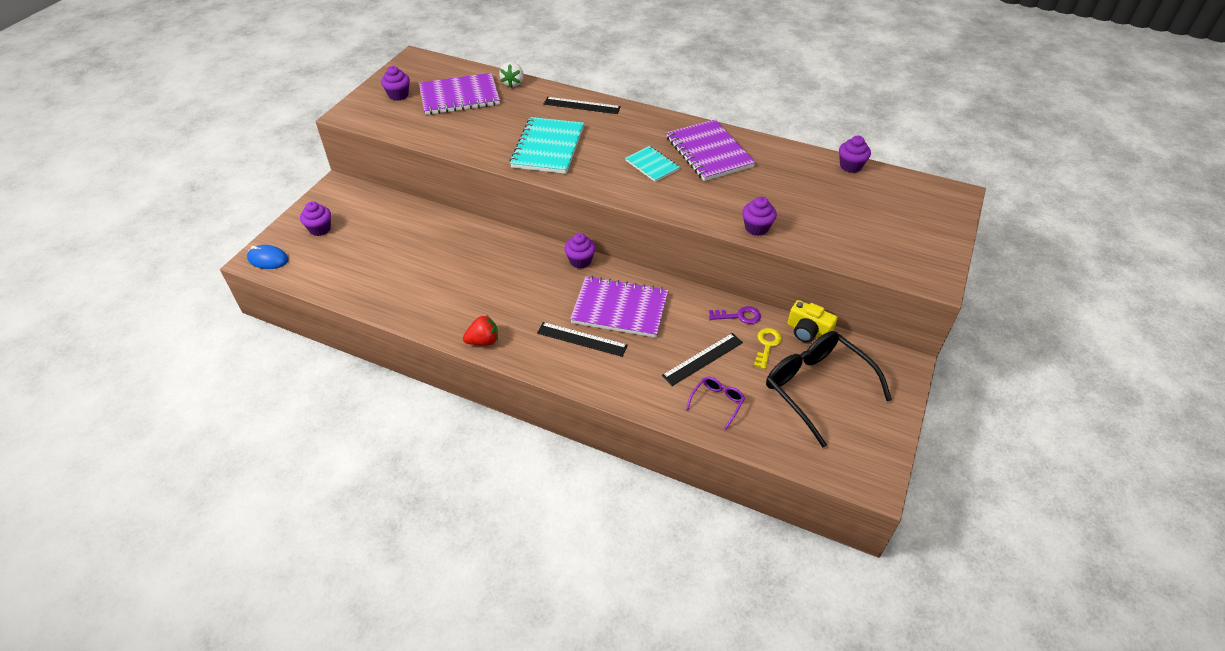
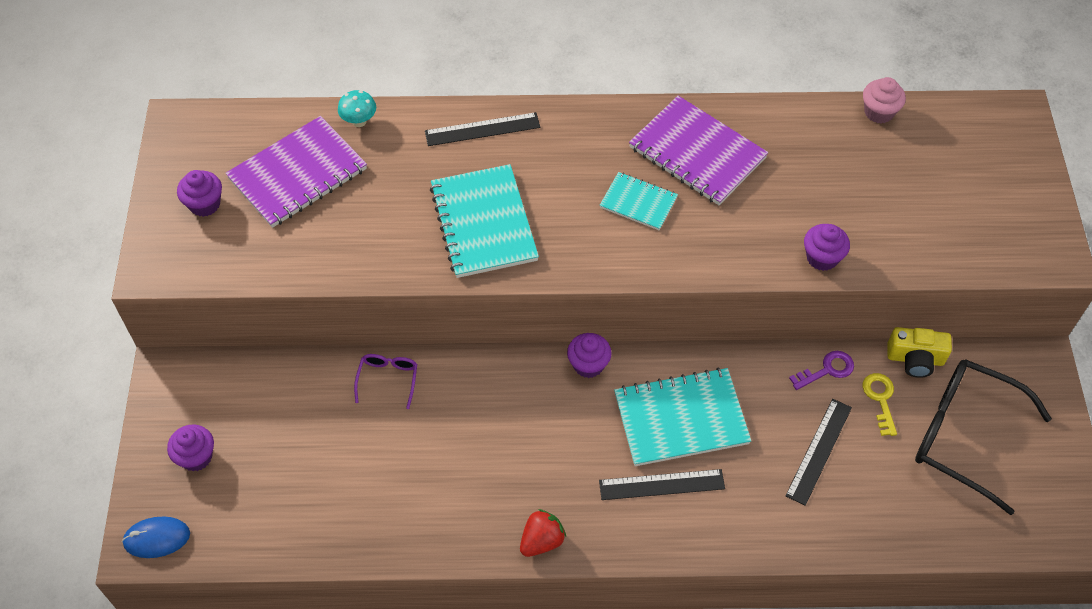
camera: 25 degrees left, 10 degrees up
(513, 83) = (359, 121): white strawberry -> turquoise mushroom
(620, 309) = (681, 419): purple notebook -> turquoise notebook
(717, 402) = (867, 506): purple glasses -> purple glasses (388, 379)
(850, 166) = (879, 112): purple cupcake -> pink cupcake

